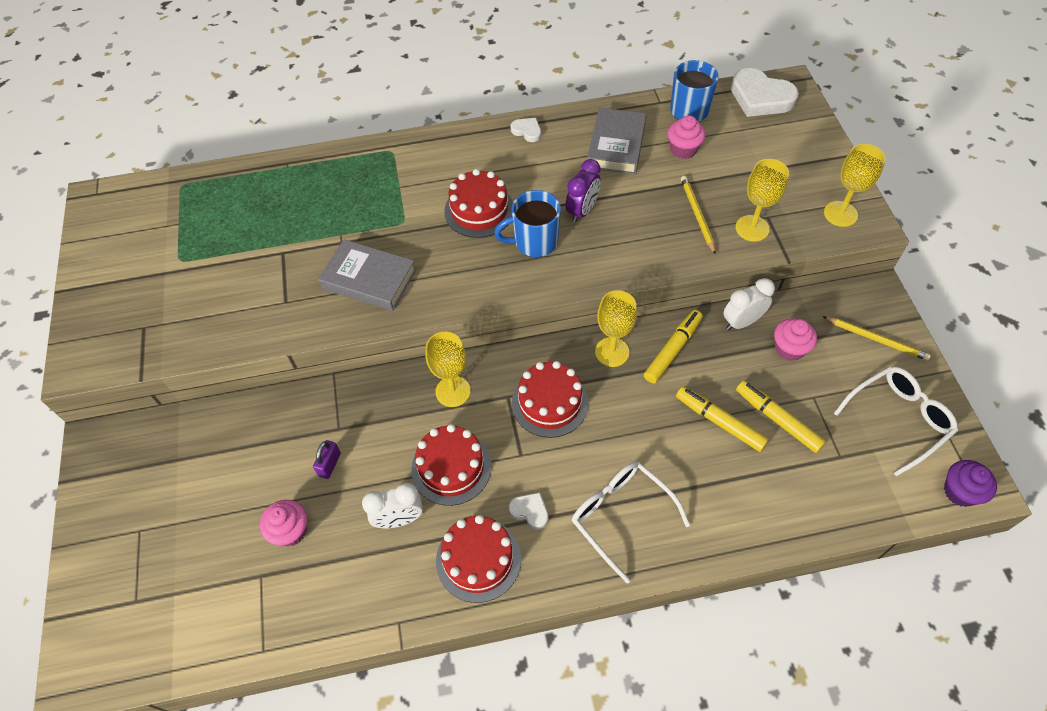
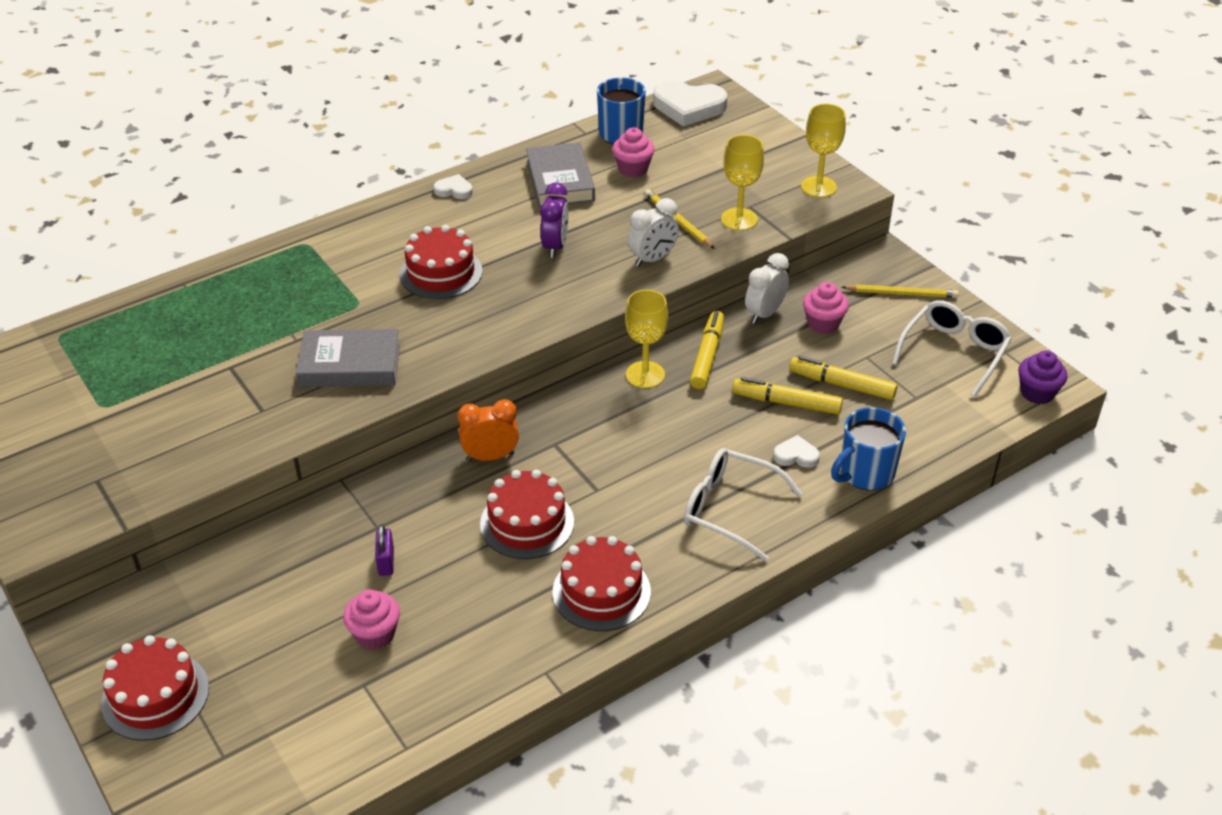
camera: 25 degrees left, 15 degrees down
(399, 519) = (494, 585): white clock -> white clock (652, 259)
(453, 391) = (490, 456): yellow goblet -> orange clock
(530, 511) = (633, 534): white heart -> white heart (796, 455)
(534, 242) = (519, 285): blue mug -> blue mug (865, 473)
(550, 403) = (603, 436): red cake -> red cake (155, 695)

